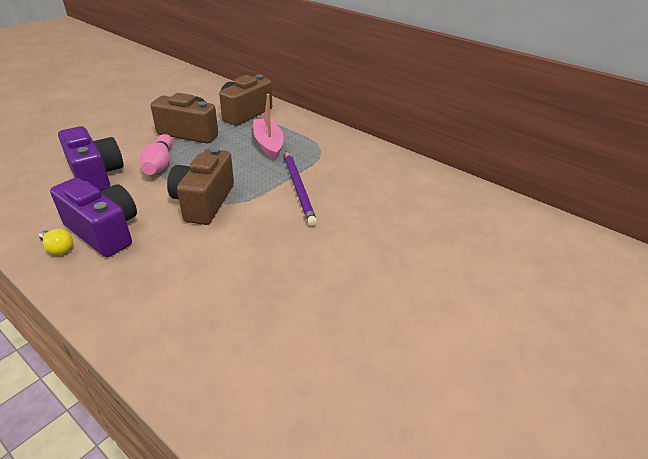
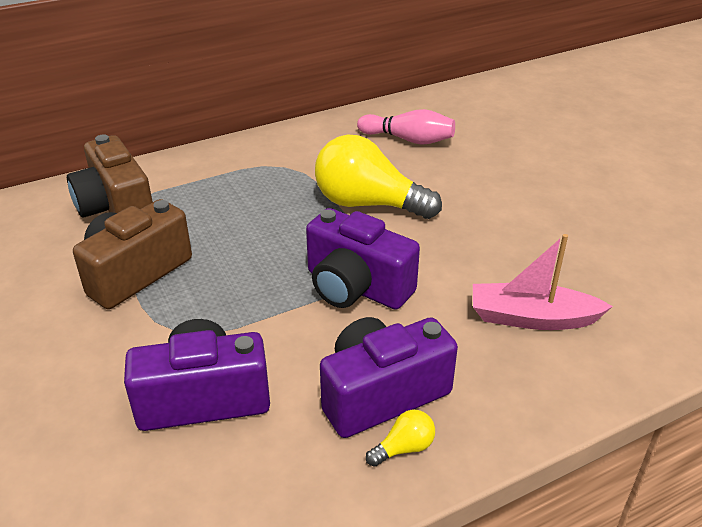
camera: 65 degrees left, 0 degrees up
(159, 164) = (218, 319): pink bowling pin -> pink bowling pin (408, 139)
(204, 202) = (356, 287): brown camera -> purple camera
(268, 144) = (236, 204): pink boat -> pink boat (532, 318)
(299, 188) = (368, 204): purple pencil -> yellow light bulb

